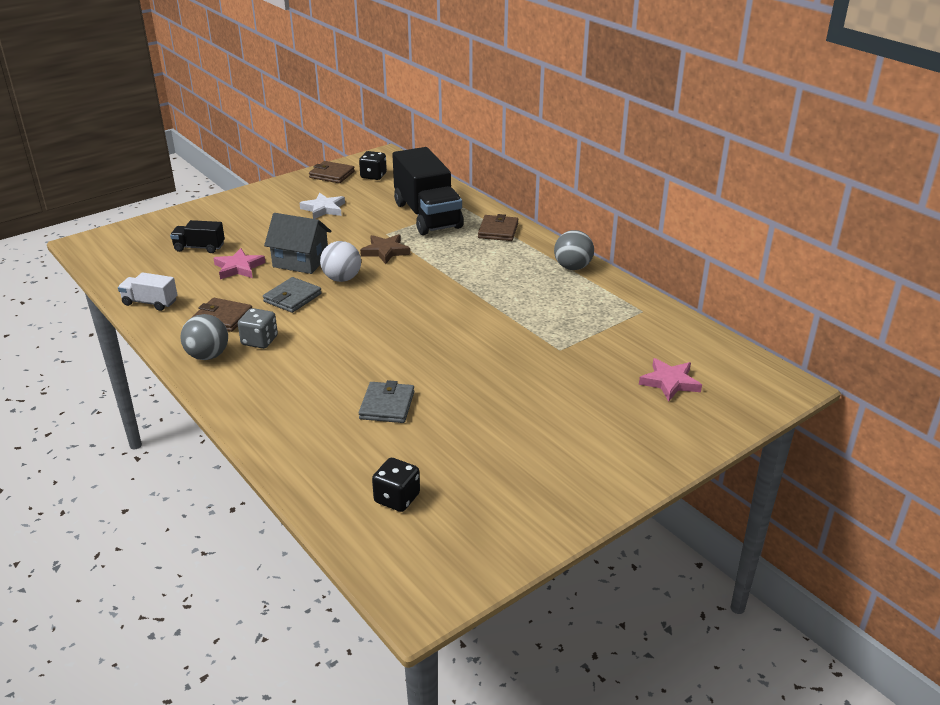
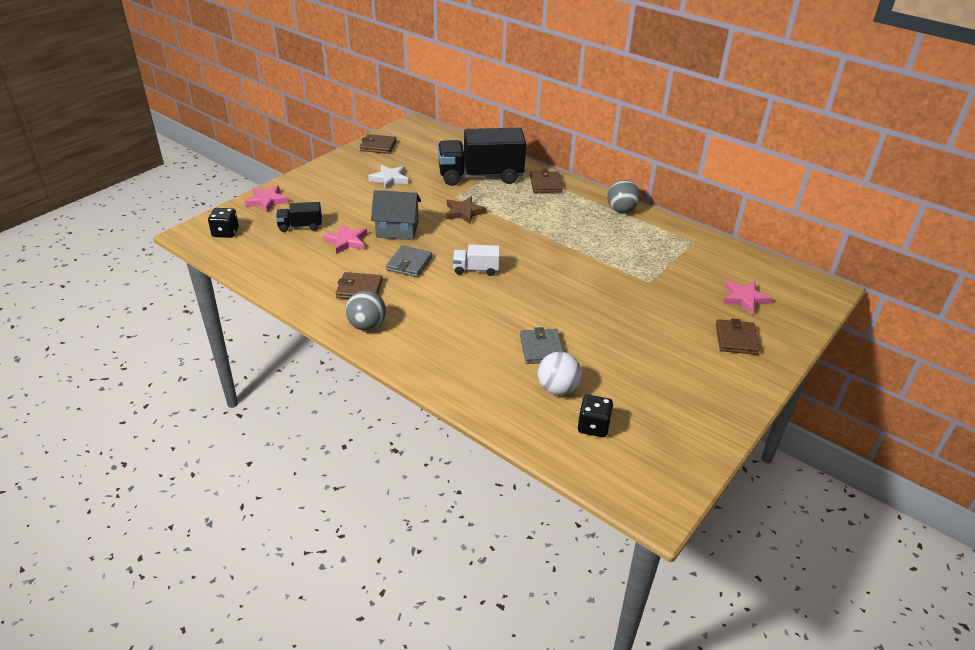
camera: 15 degrees left, 5 degrees up
(150, 302) = (286, 283): white truck -> white truck (476, 269)
(180, 219) = (267, 201): none -> pink star
(259, 341) = (404, 306): grey dice -> none
(342, 279) = (441, 241): white ball -> white ball (557, 389)
(373, 176) = (415, 144): black dice -> black dice (225, 232)
(427, 215) = (480, 176): black truck -> black truck turned 120 degrees clockwise
(631, 427) = (736, 339): none -> brown wallet

